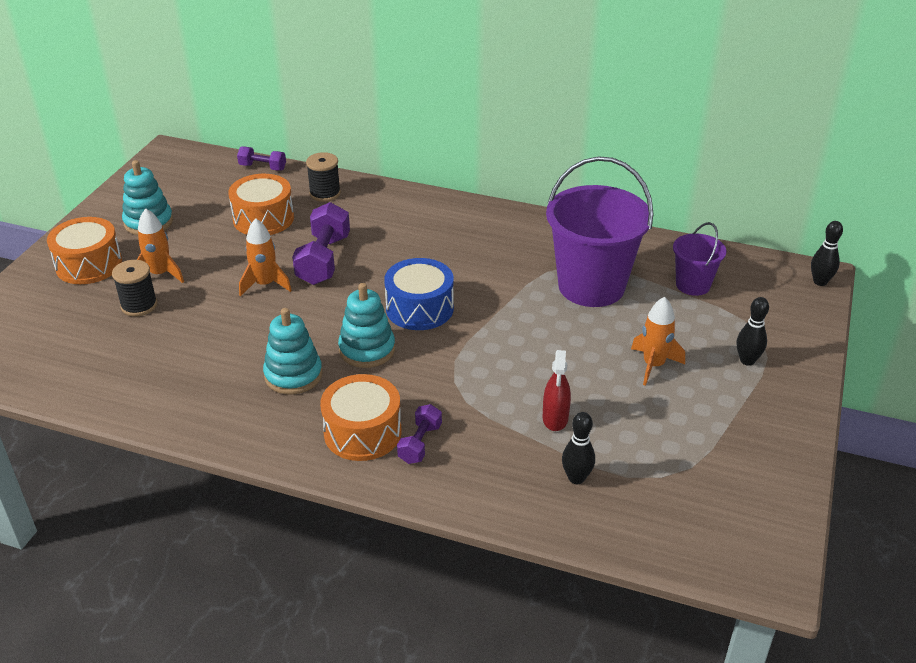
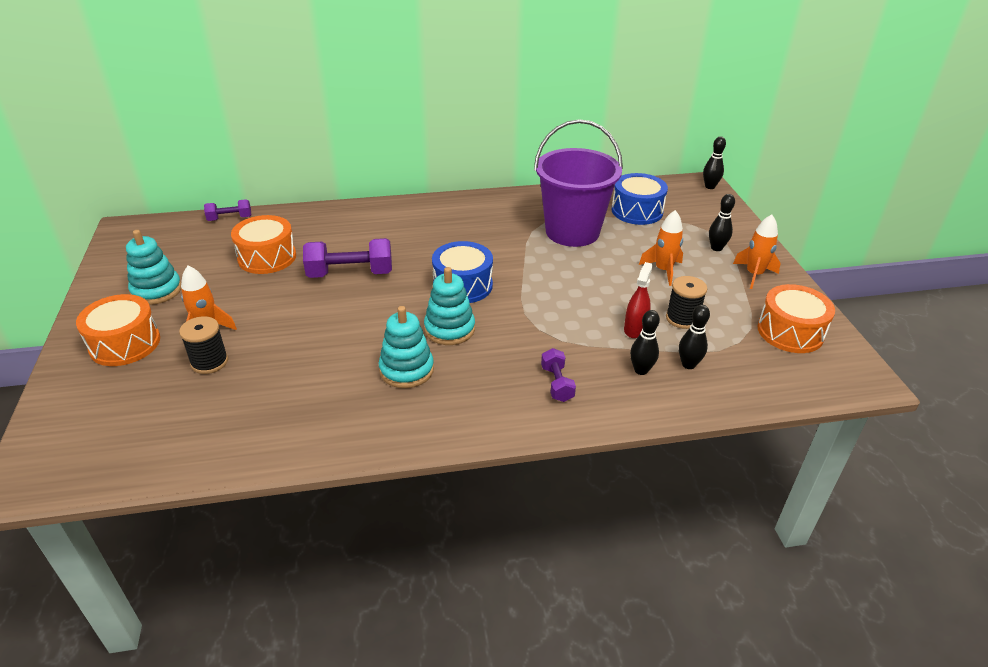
camera: 30 degrees left, 0 degrees up
(265, 284) = (316, 307): orange rocket -> orange rocket (754, 275)
(324, 260) = (350, 273): purple dumbbell -> purple dumbbell turned 75 degrees counterclockwise
(325, 193) = (305, 224): black spool -> black spool (682, 318)
(362, 432) = (505, 392): orange drum -> orange drum (790, 332)
(519, 464) = (641, 370): none -> black bowling pin
(555, 418) = (635, 329): red spray bottle -> red spray bottle turned 135 degrees counterclockwise
(693, 285) = (637, 211): purple bucket -> blue drum

